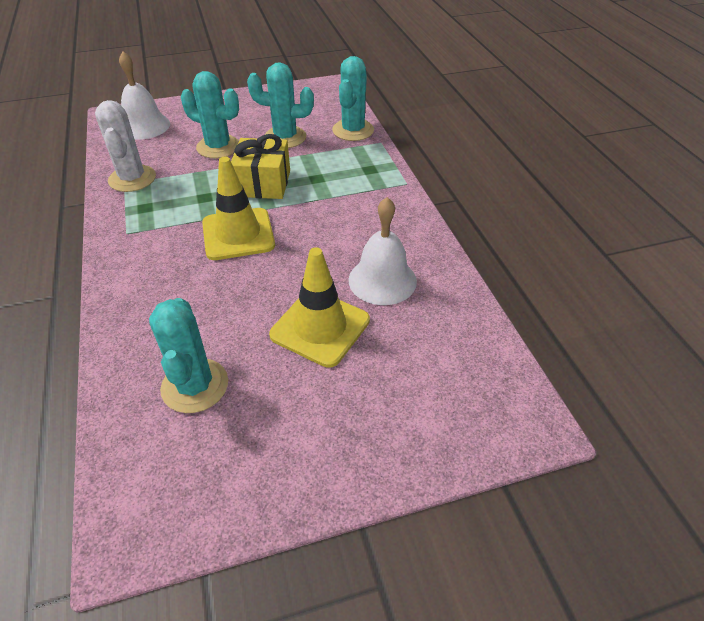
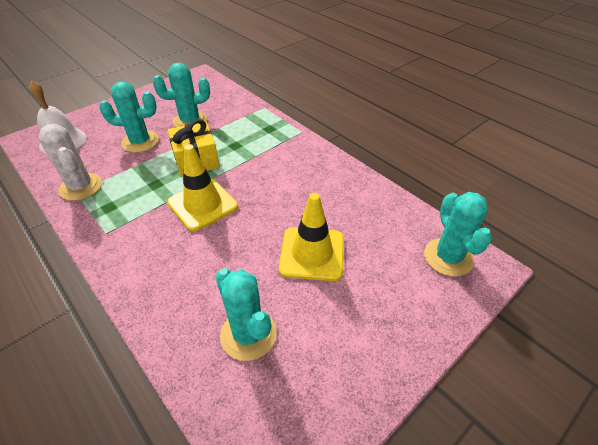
camera: 25 degrees left, 0 degrees up
(353, 130) = (238, 104): turquoise cactus -> turquoise cactus (448, 257)
(382, 280) = (331, 204): white bell -> none

